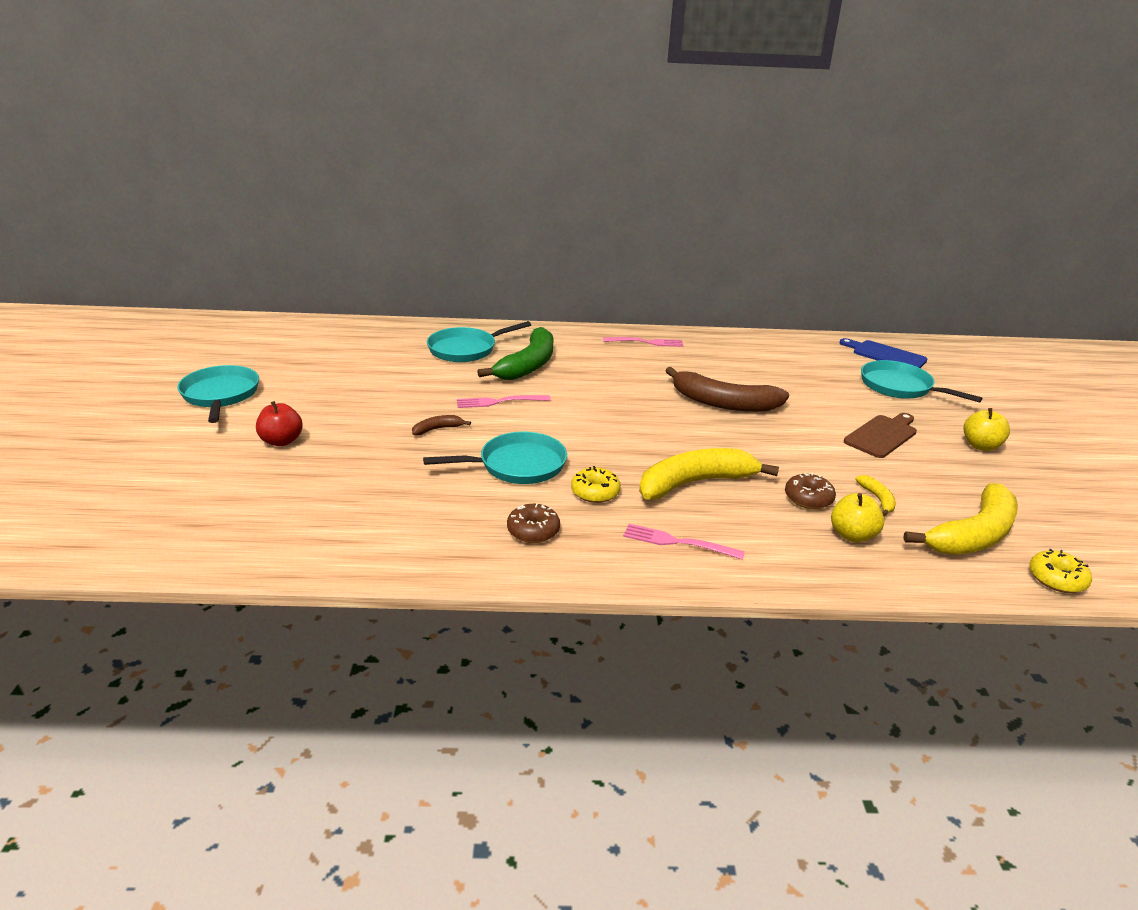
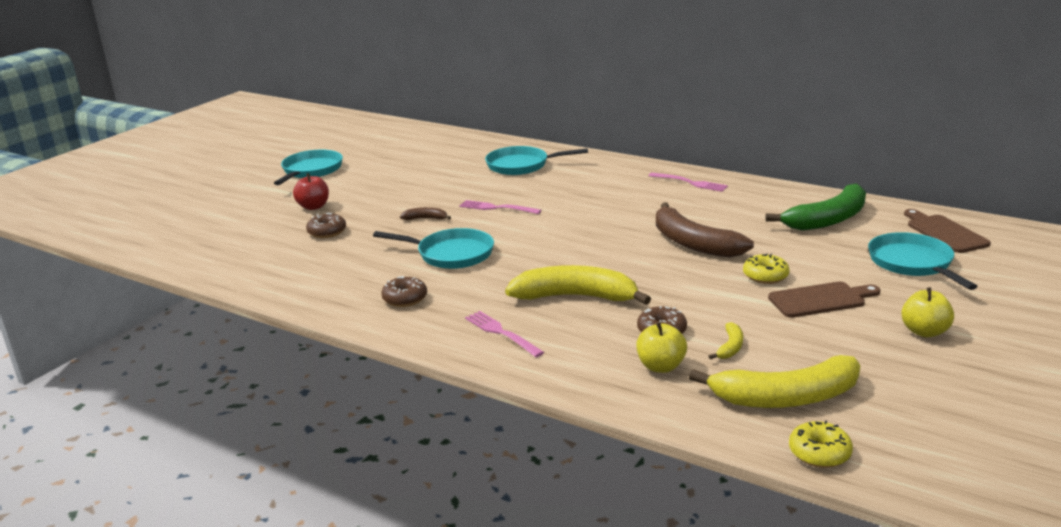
camera: 35 degrees right, 5 degrees down
(339, 470) = (327, 232): none -> brown donut
(528, 365) = (557, 185): green banana -> green banana (828, 219)
(595, 492) = (485, 285): yellow donut -> yellow donut (765, 276)
(886, 355) = (944, 233): blue cutting board -> brown cutting board

